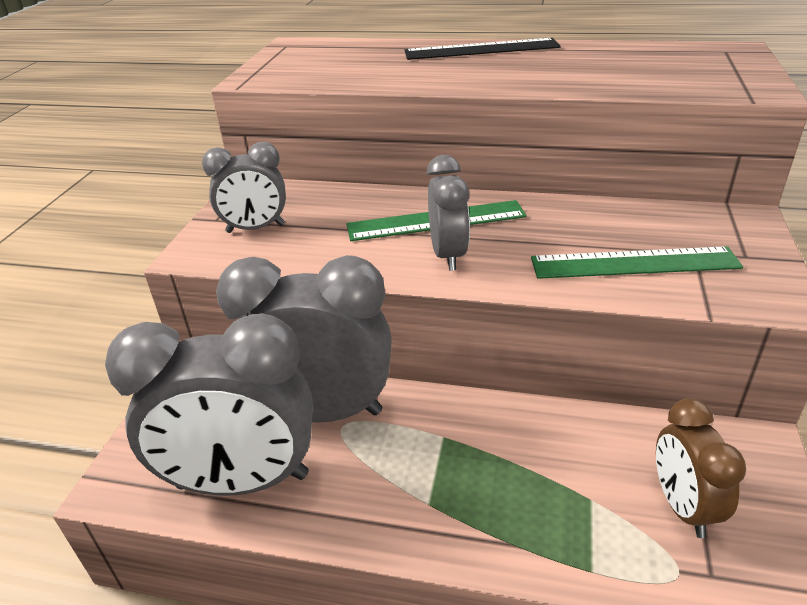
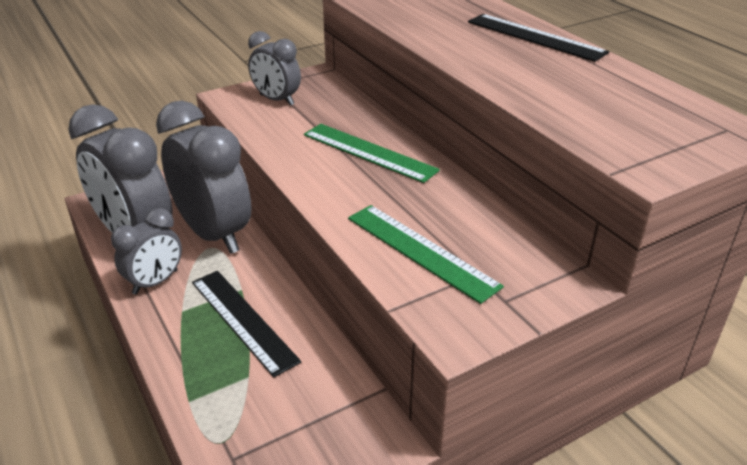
camera: 45 degrees right, 0 degrees up
(448, 255) = (333, 175): grey clock -> grey clock (155, 282)
(497, 460) = (243, 320): none -> black ruler
(682, 506) = (282, 422): brown clock -> none

